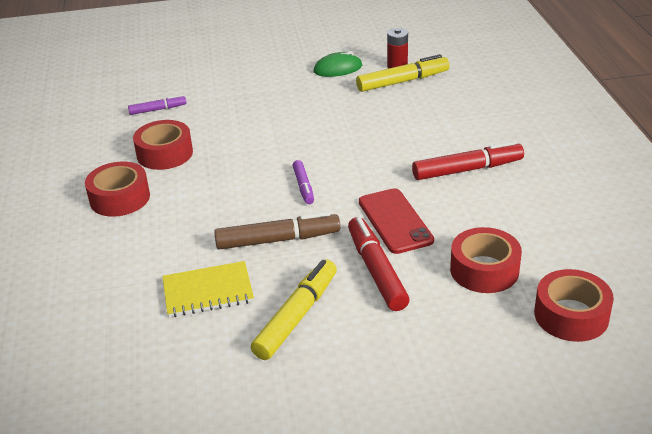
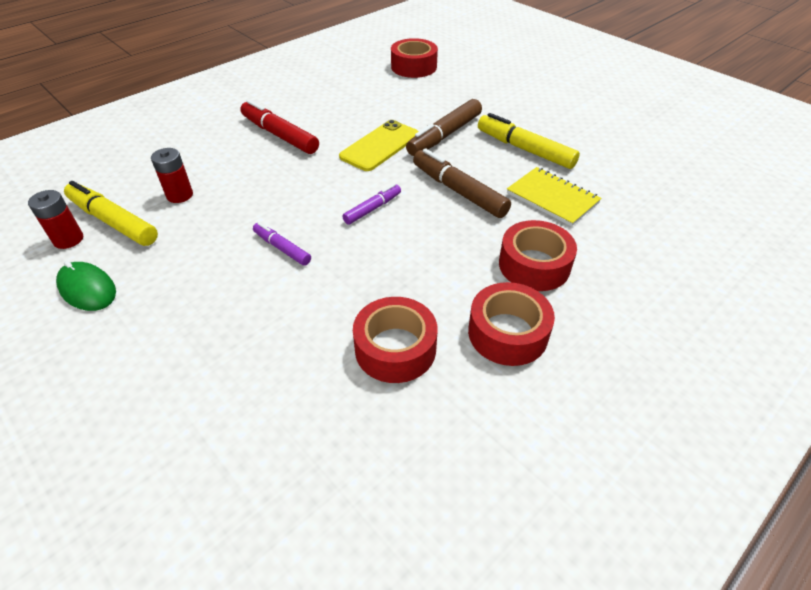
camera: 125 degrees left, 10 degrees up
(158, 109) = (291, 434): purple marker -> purple marker (282, 248)
(297, 316) = (524, 149): yellow marker -> yellow marker turned 45 degrees clockwise
(376, 270) = (444, 135): red marker -> brown marker
(395, 221) = (380, 146): red phone -> yellow phone
(411, 108) = (180, 195): none -> red battery
(484, 270) = (401, 99): red tape -> red tape (534, 265)

